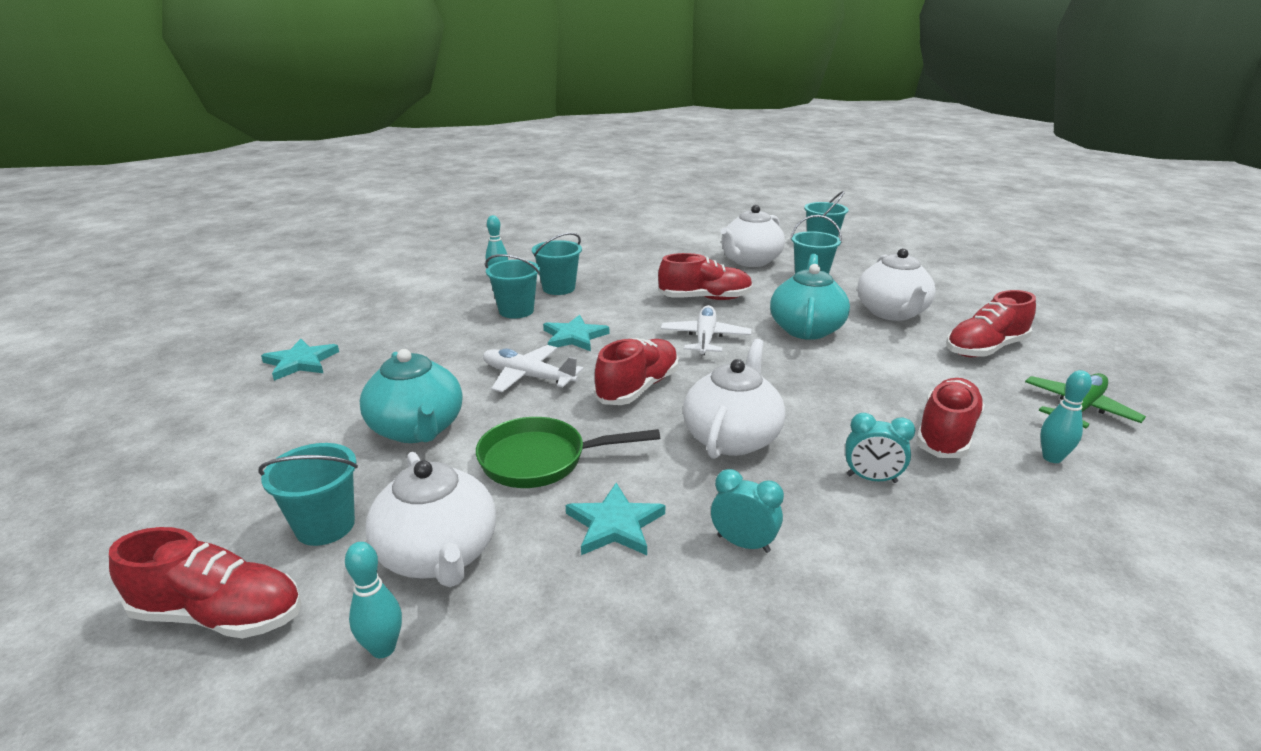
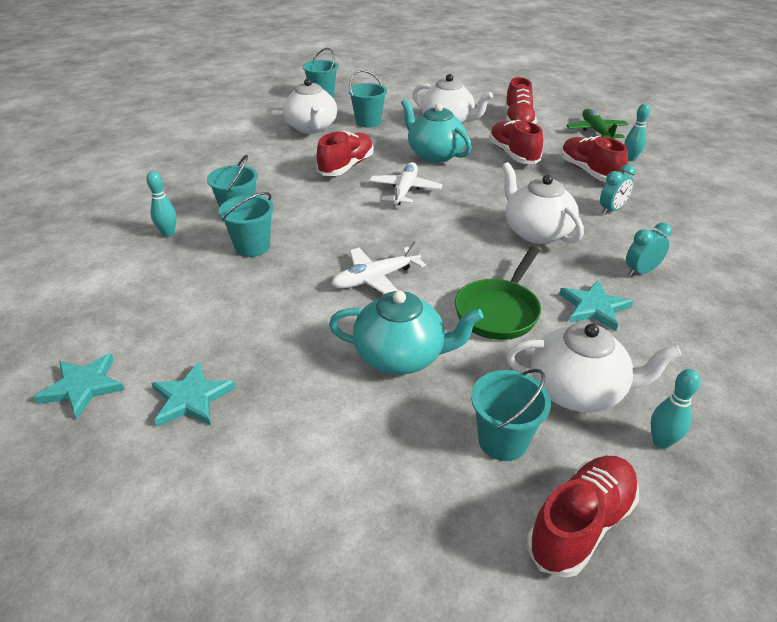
camera: 55 degrees left, 10 degrees up
(574, 337) = (336, 237): turquoise star -> turquoise star (83, 387)
(638, 388) = (443, 240): red shoe -> red shoe (513, 154)
(705, 338) = (405, 190): white plane -> white plane turned 60 degrees clockwise

